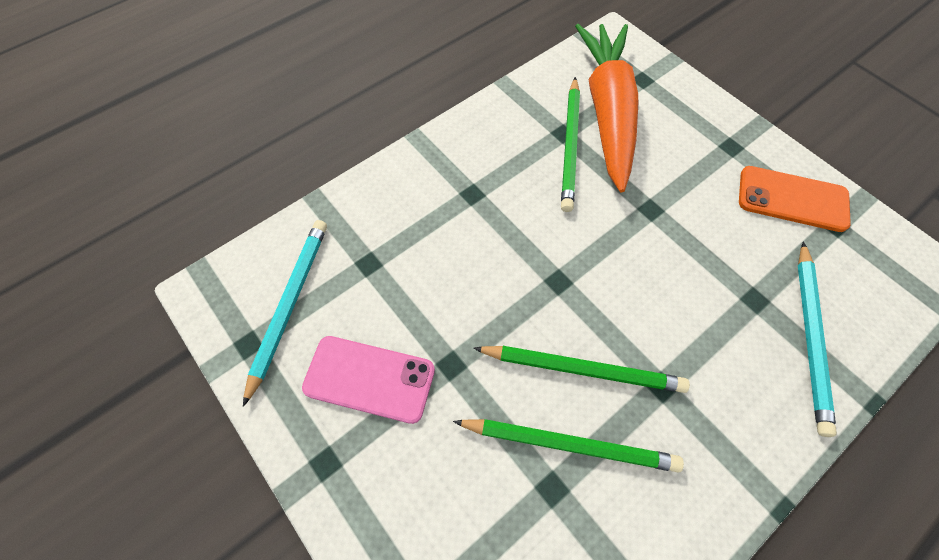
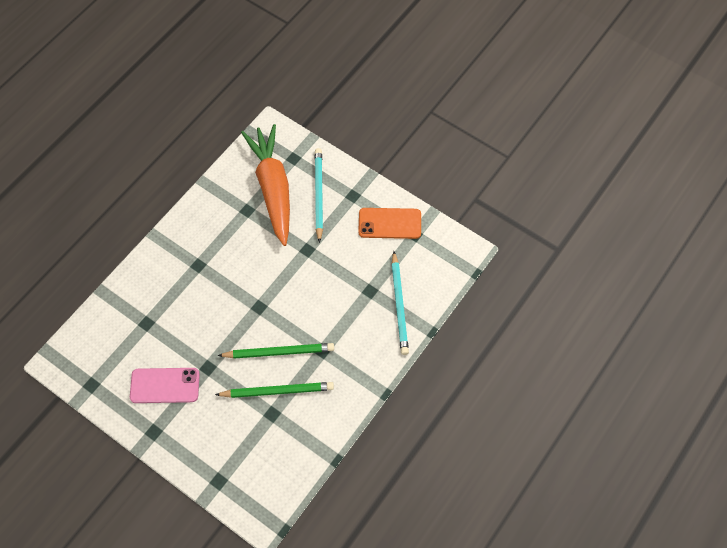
camera: 15 degrees left, 0 degrees up
(289, 305) = (107, 358): turquoise pencil -> turquoise pencil (318, 195)
(570, 145) = (253, 218): green pencil -> none

